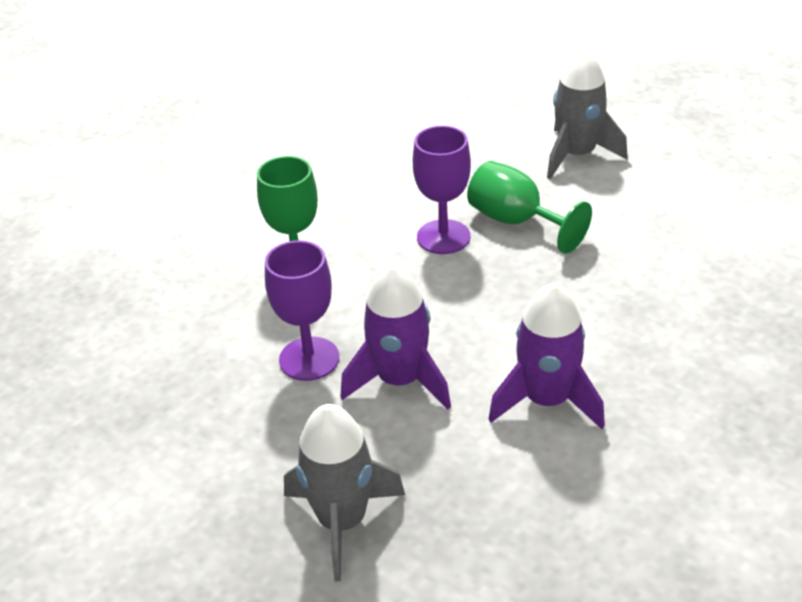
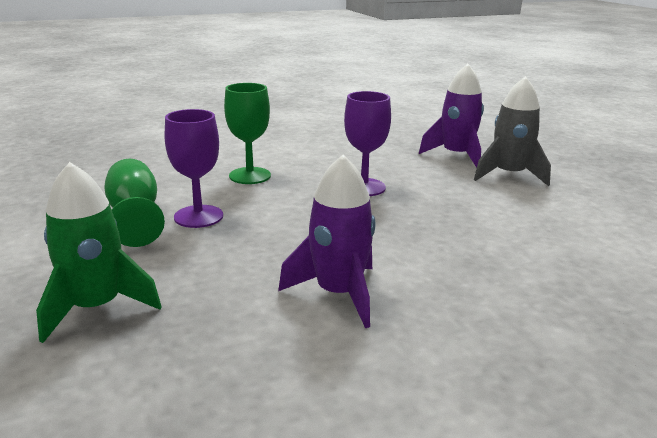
camera: 25 degrees right, 15 degrees down
(342, 521) = (96, 307): grey rocket -> green rocket
(400, 380) = (242, 246): purple rocket -> purple rocket (456, 156)
(516, 221) = (426, 193): green goblet -> green goblet (135, 216)

